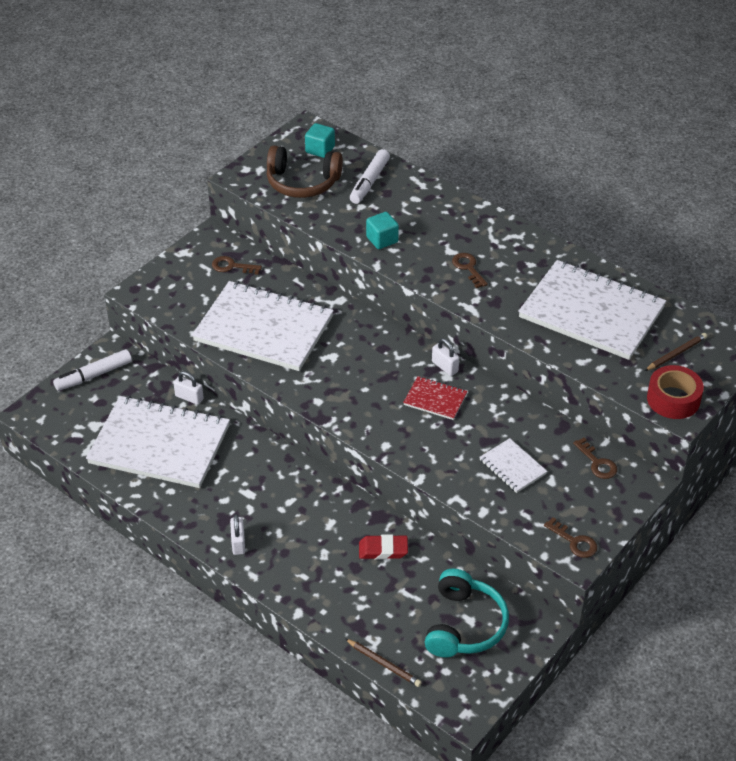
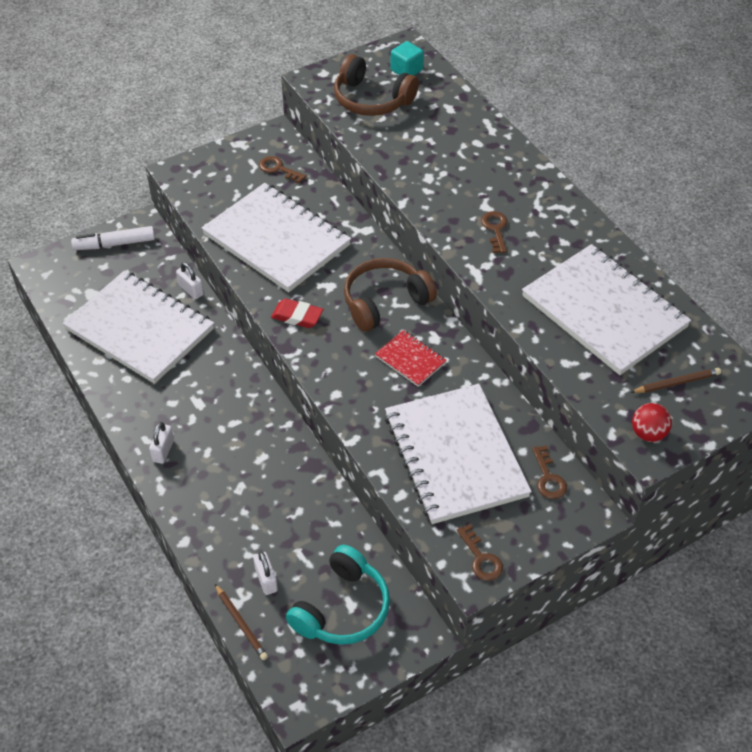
camera: 20 degrees right, 5 degrees up
(369, 182) = (439, 114): white marker -> none
(382, 240) = (421, 177): turquoise cube -> none
(383, 550) = (299, 501): red eraser -> red eraser (297, 316)
(388, 357) = (384, 302): none -> brown headphones
(445, 367) = (437, 327): white padlock -> white padlock (266, 580)
(512, 467) = (455, 455): white notebook -> white notebook, size x2.26
(673, 399) = (648, 433): red tape -> red ball

